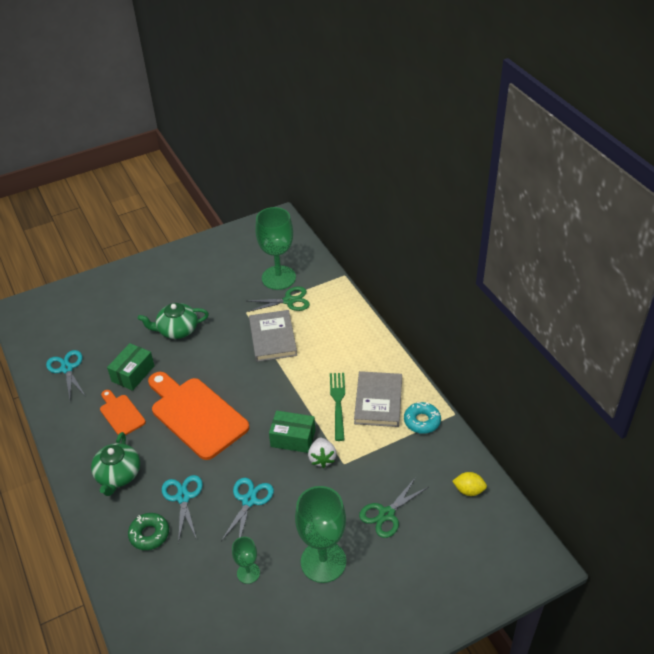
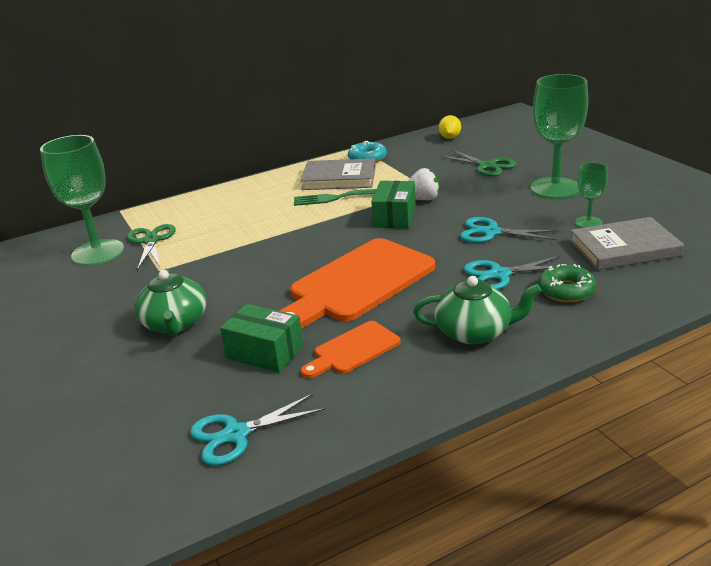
camera: 90 degrees left, 15 degrees down
(272, 338) = (220, 245): grey book -> grey book (624, 248)

